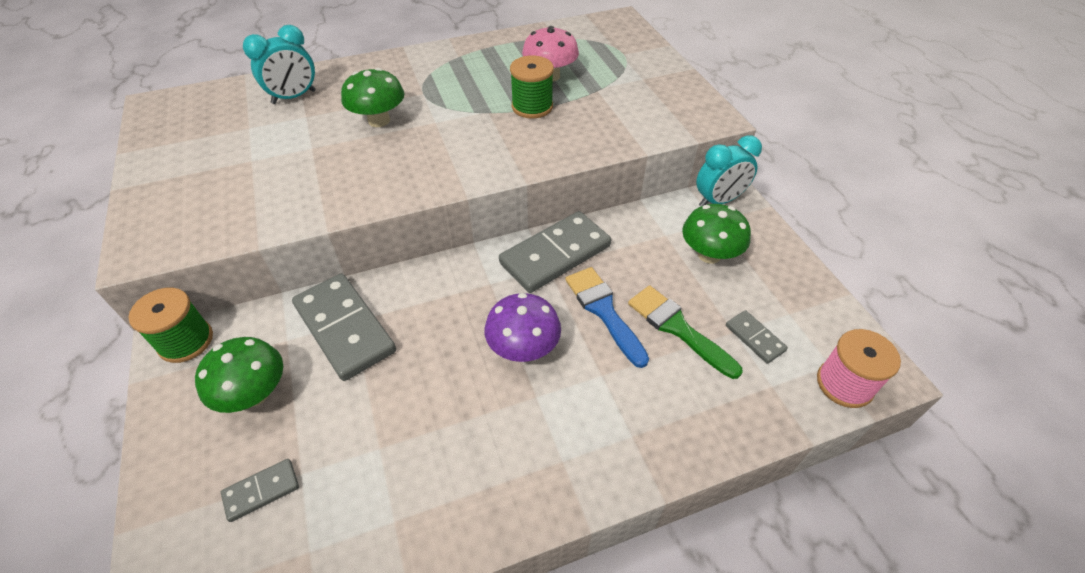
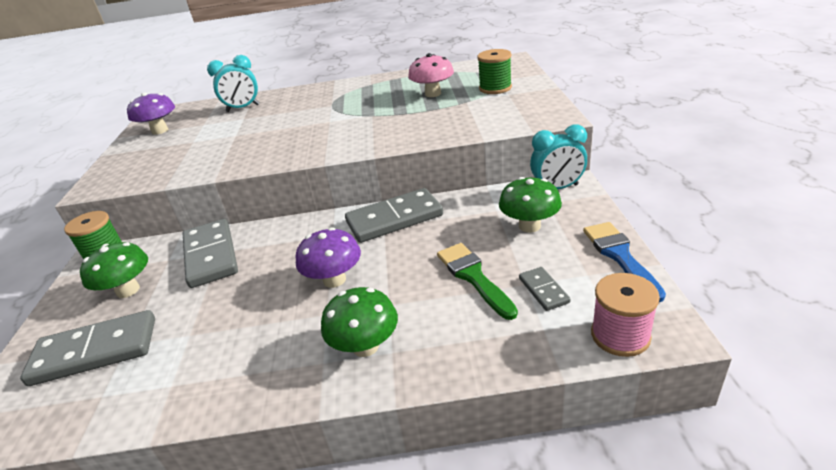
camera: 20 degrees right, 15 degrees down
(184, 140) = (160, 131): none -> purple mushroom
(261, 491) = (95, 351): grey domino -> grey domino, size x2.07
(379, 120) = (290, 120): green mushroom -> green mushroom (365, 346)
(532, 107) = (407, 112): green spool -> green spool (495, 88)
(603, 311) = (414, 259): blue brush -> blue brush (620, 256)

